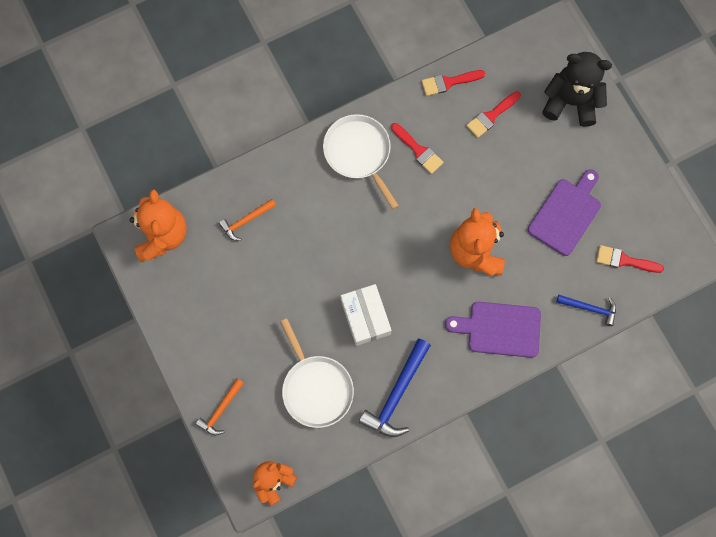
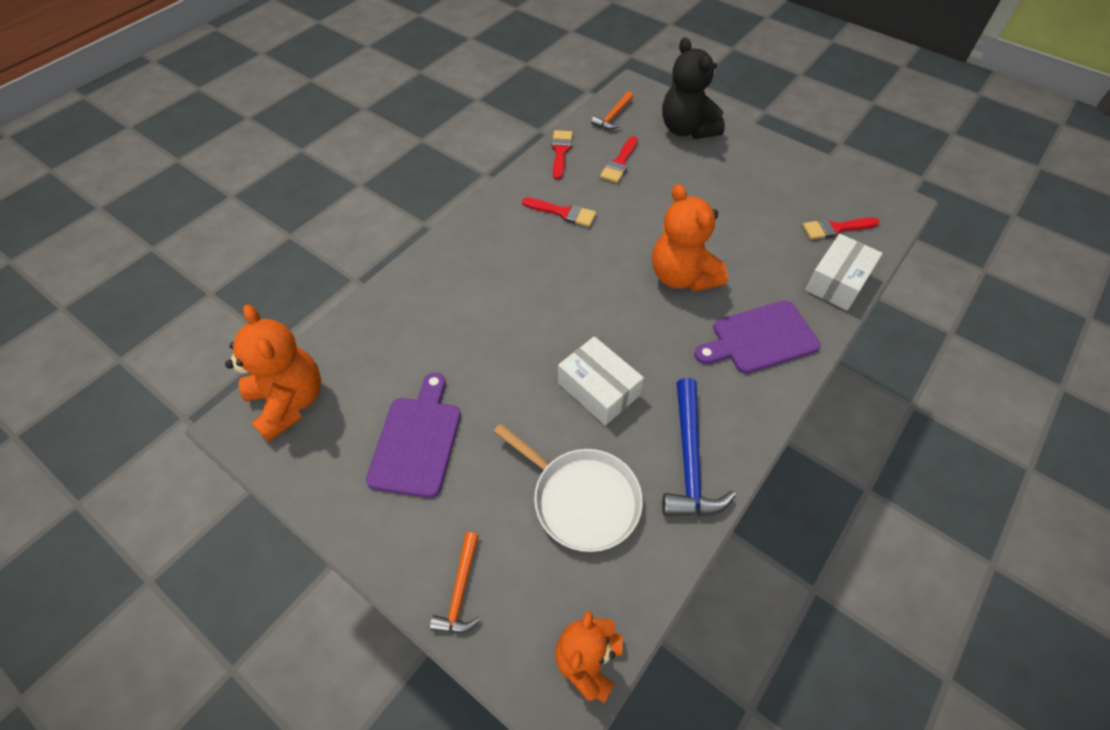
camera: 25 degrees left, 20 degrees down
(246, 221) = (396, 345): orange hammer -> orange hammer (613, 116)
(359, 153) = (500, 236): white pan -> none
(449, 82) = (560, 152): red brush -> red brush turned 135 degrees clockwise
(566, 214) = (749, 212): purple cutting board -> purple cutting board (417, 440)
(570, 102) = (687, 129): black teddy bear -> black teddy bear turned 105 degrees counterclockwise
(590, 308) = (837, 281): blue hammer -> white box

